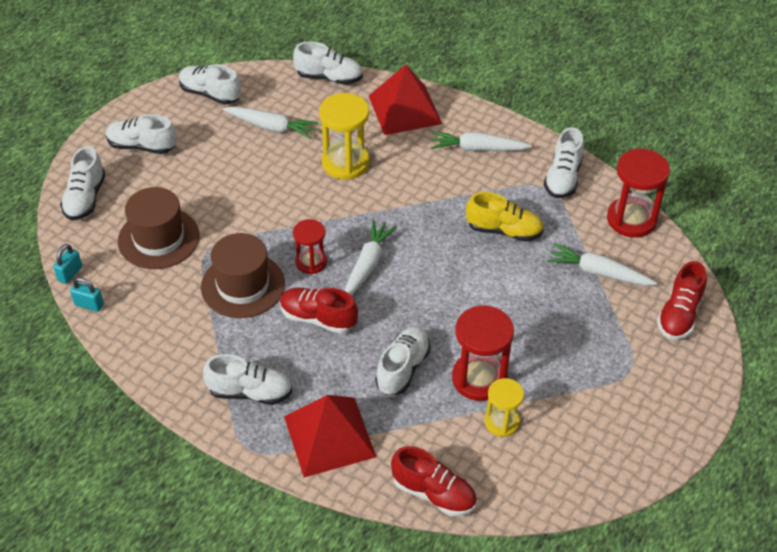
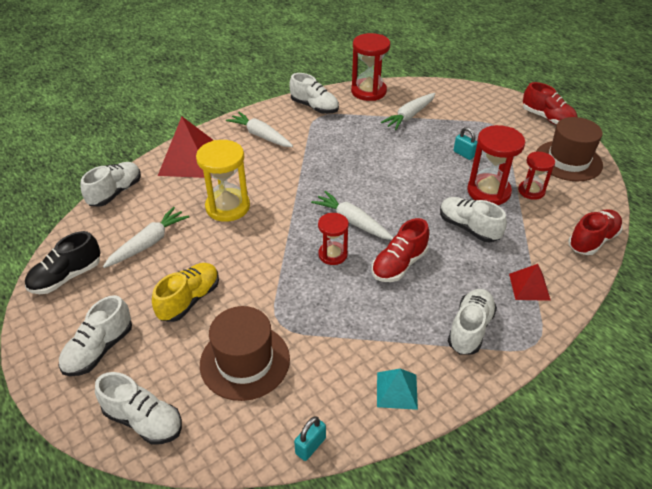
camera: 70 degrees left, 5 degrees down
(70, 273) = (254, 458): turquoise padlock -> turquoise padlock (464, 154)
(159, 349) = (396, 390): none -> turquoise pyramid
(210, 94) = (67, 277): white shoe -> black shoe
(243, 285) = (339, 307): brown hat -> brown hat (568, 161)
(329, 436) = (529, 287): red pyramid -> red pyramid, size x0.53
(478, 149) = (260, 136): white carrot -> white carrot turned 105 degrees clockwise
(502, 422) = (531, 191): yellow hourglass -> red hourglass
(504, 230) = (351, 145): yellow shoe -> yellow shoe (189, 300)
(679, 315) = (458, 96): red shoe -> red shoe (547, 118)

